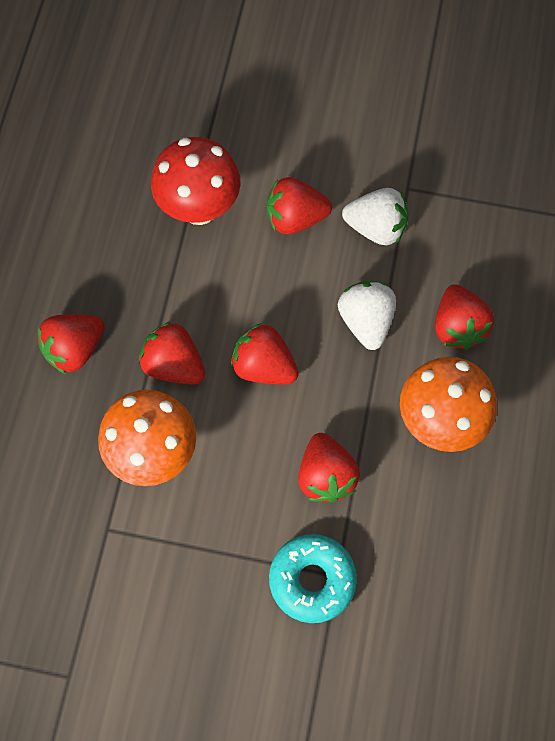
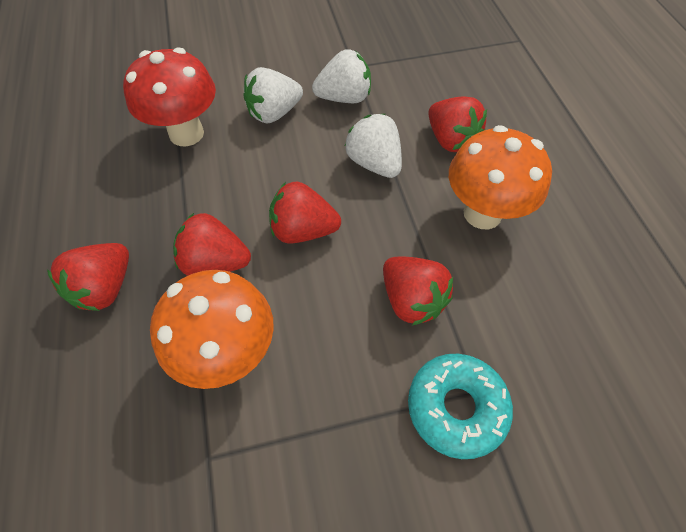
camera: 25 degrees left, 10 degrees down
(295, 218) = (274, 113): red strawberry -> white strawberry

